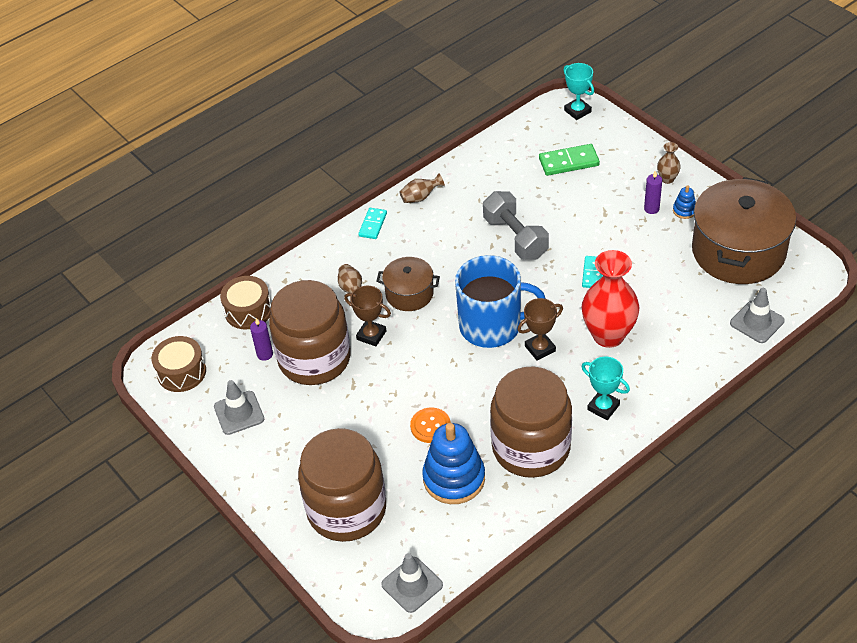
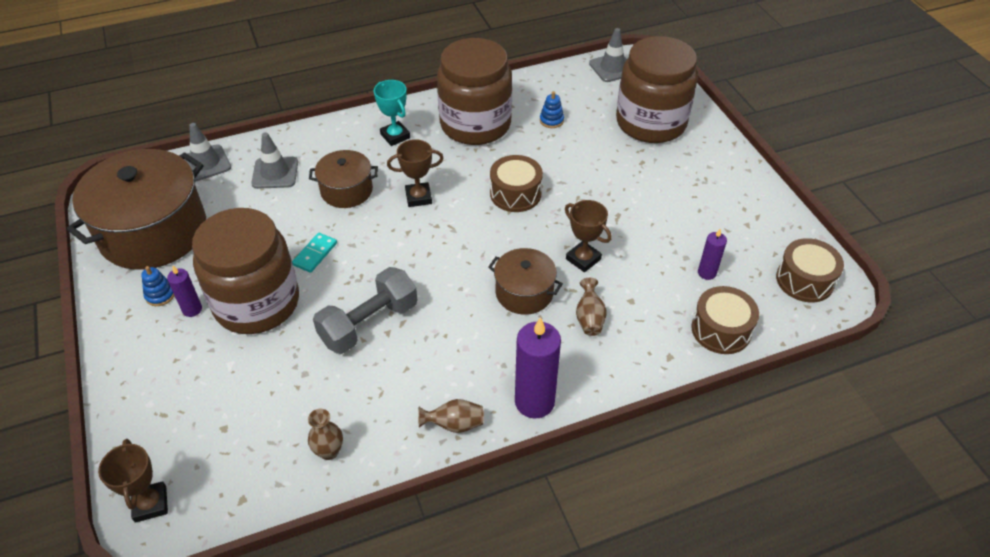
camera: 165 degrees left, 0 degrees up
(239, 413) = (741, 222): grey traffic cone -> grey traffic cone (275, 173)
(314, 359) = (652, 252): brown jar -> brown jar (257, 303)
(372, 225) = (534, 402): turquoise domino -> purple candle
(430, 426) = (555, 162): orange button -> none
(454, 379) = (515, 194): none -> brown drum
(454, 478) = (551, 120): blue stacking toy -> blue stacking toy, size x0.44
(492, 326) = (452, 232): blue mug -> none
(515, 238) = (369, 323): grey dumbbell -> grey dumbbell turned 60 degrees clockwise
(569, 162) = (231, 412): green domino -> none
(577, 111) = (150, 504): turquoise trophy -> brown trophy
(608, 335) = (346, 190): red vase -> brown pot
(667, 179) = (139, 343): brown vase -> brown vase (329, 451)

